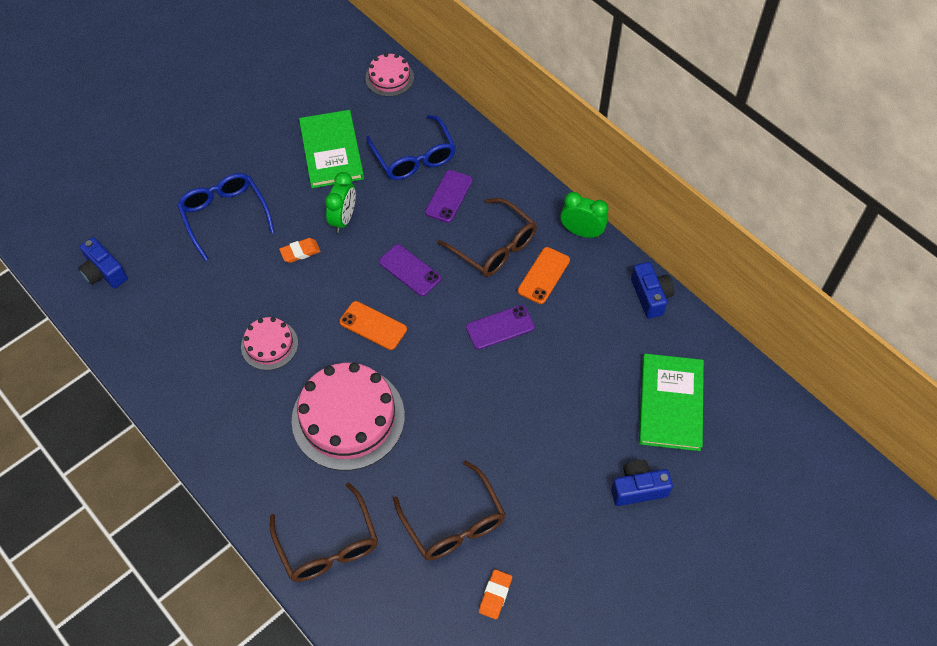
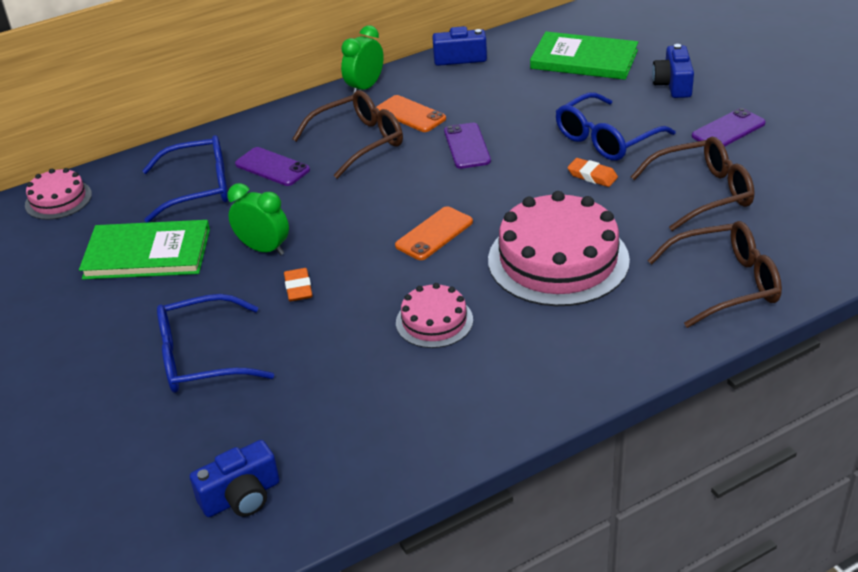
camera: 75 degrees left, 20 degrees down
(409, 270) = (365, 202): purple phone -> purple phone (728, 130)
(495, 595) = (786, 173): orange eraser -> orange eraser (592, 176)
(529, 436) = (606, 139): none -> blue glasses

